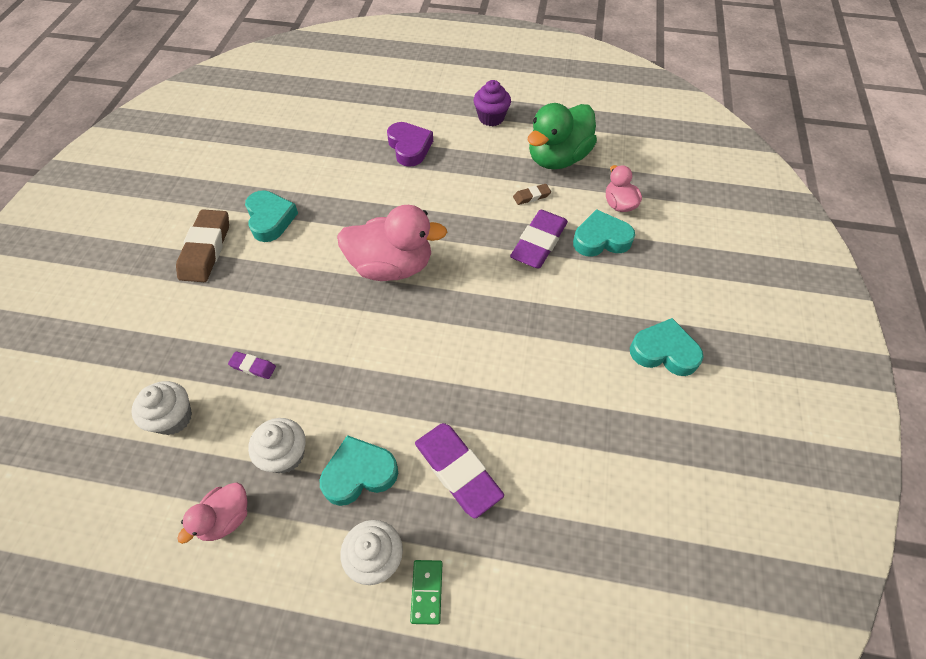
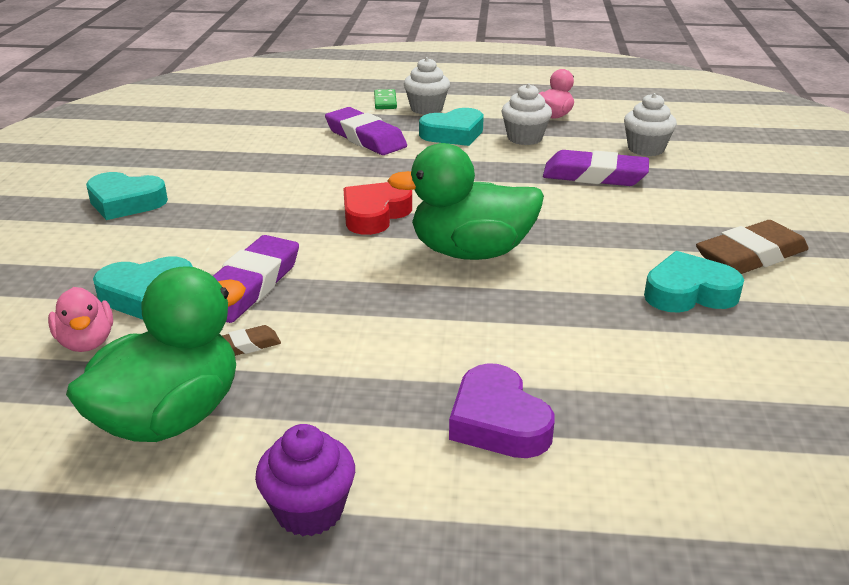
camera: 175 degrees right, 25 degrees down
(206, 249) = (750, 256): brown eraser -> brown eraser turned 60 degrees clockwise
(253, 367) = (594, 176): purple eraser -> purple eraser, size x2.10
(270, 219) = (689, 292): turquoise heart -> turquoise heart turned 105 degrees clockwise
(392, 266) = (471, 252): pink duck -> green duck
(455, 318) = (375, 214): none -> red heart

